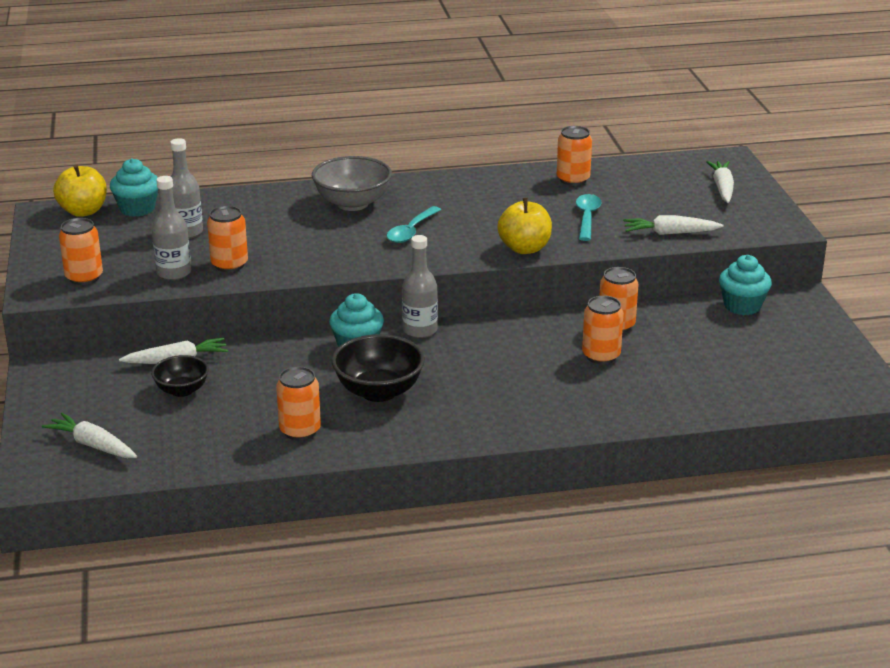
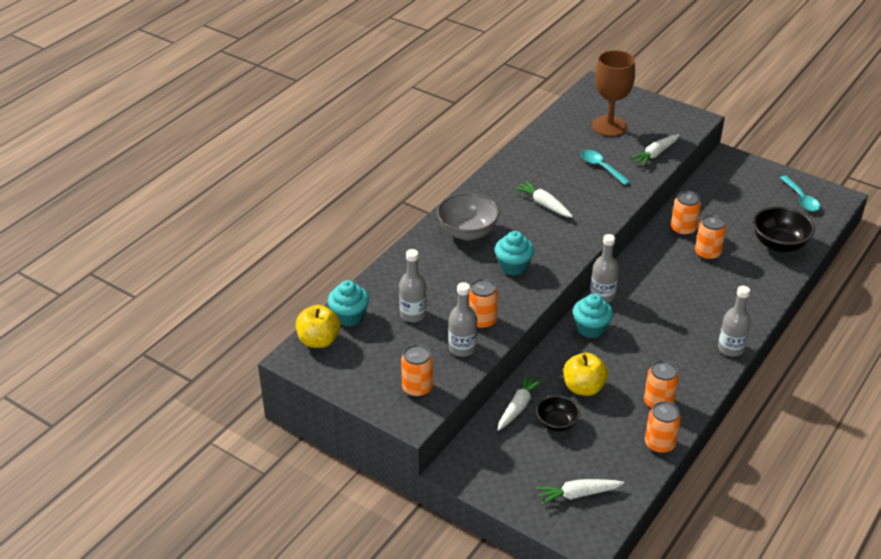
camera: 45 degrees left, 10 degrees up
(379, 391) = (650, 349): black bowl -> black bowl (779, 244)
(411, 231) = (533, 232): turquoise spoon -> turquoise spoon (801, 199)
(460, 436) = (730, 348): none -> grey bottle
(524, 248) = (608, 208): yellow apple -> yellow apple (583, 388)
(573, 180) = (550, 144): orange can -> orange can (659, 444)
(668, 193) = (609, 126): none -> brown goblet
(722, 188) = (628, 108): white carrot -> white carrot (544, 204)
(742, 306) = (714, 180): turquoise cupcake -> turquoise cupcake (513, 266)

